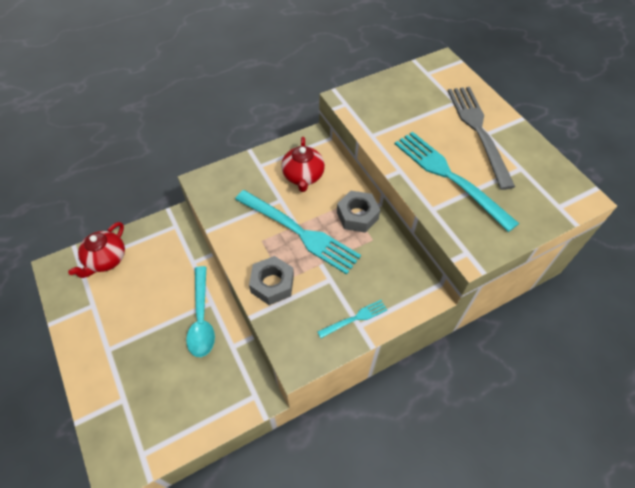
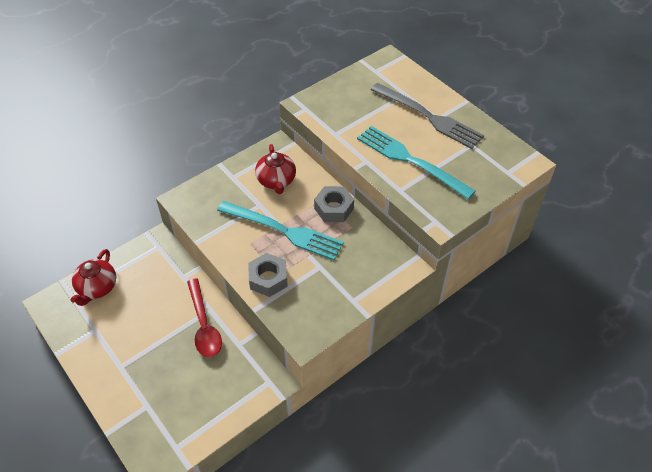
camera: 10 degrees left, 5 degrees down
(201, 318) = (204, 325): turquoise spoon -> red spoon
(355, 318) = (348, 295): turquoise fork -> none
(478, 131) = (429, 117): grey fork -> grey fork turned 150 degrees clockwise

